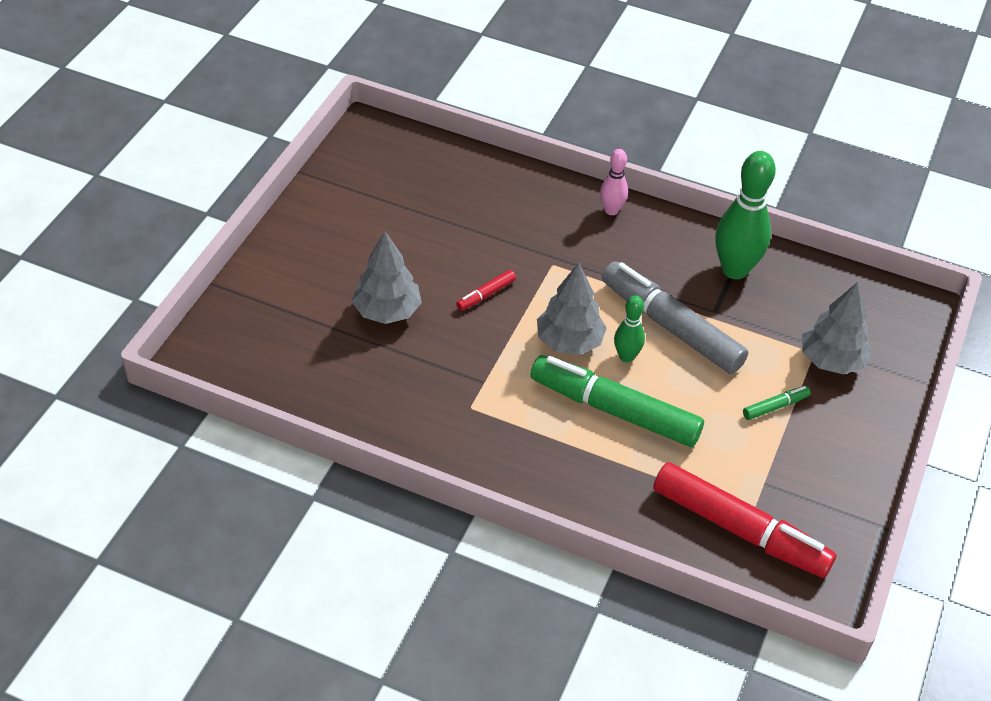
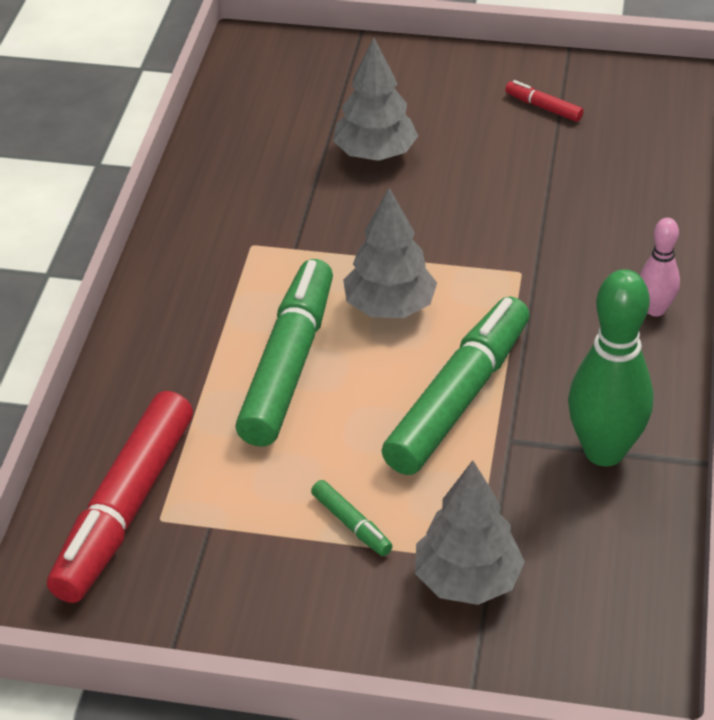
camera: 80 degrees right, 5 degrees down
(486, 294) = (438, 224): red marker -> red marker (543, 107)
(626, 356) = (385, 363): green bowling pin -> none
(671, 327) = (458, 398): grey marker -> green marker

